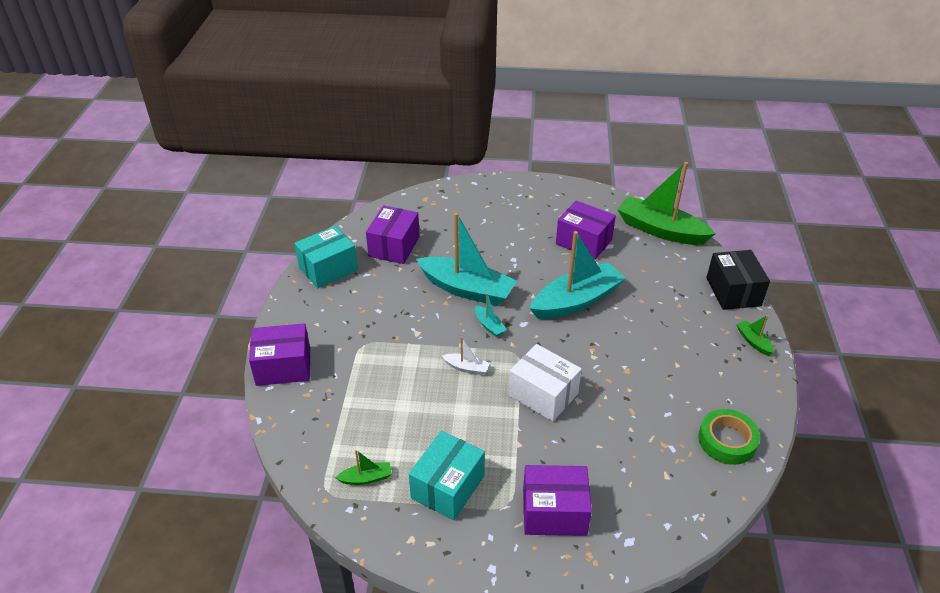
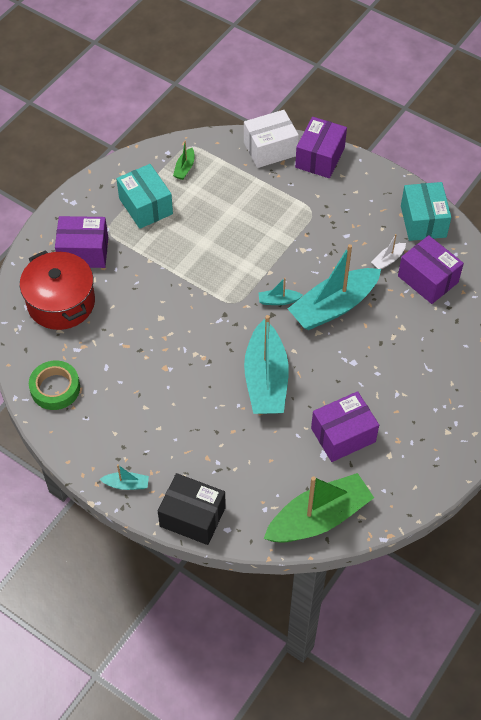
camera: 120 degrees right, 15 degrees up
(466, 368) = (242, 264): white boat -> white boat (388, 260)
(543, 394) = (182, 298): white box -> white box (270, 149)
(554, 512) = (84, 252): purple box -> purple box turned 60 degrees clockwise
(634, 494) = (61, 302): none -> red pot
(753, 341) = (126, 484): green boat -> turquoise boat

